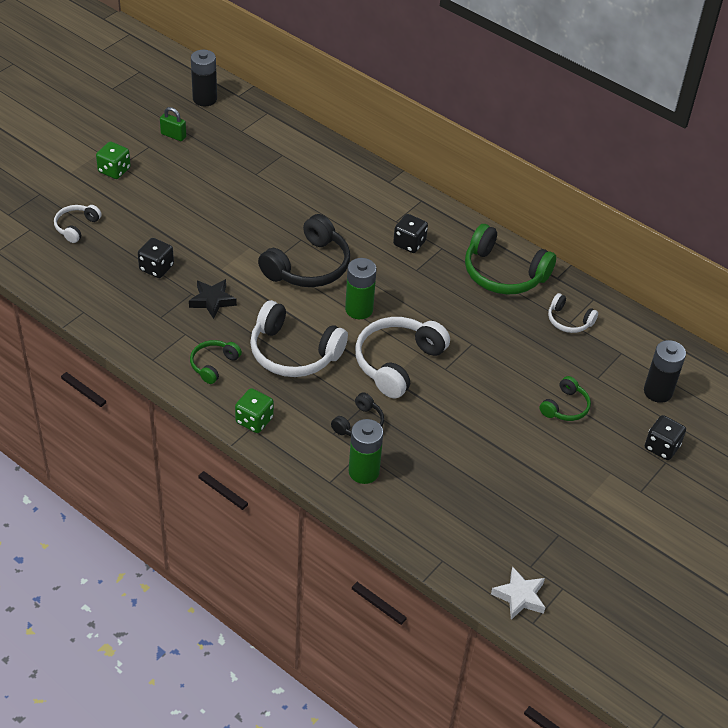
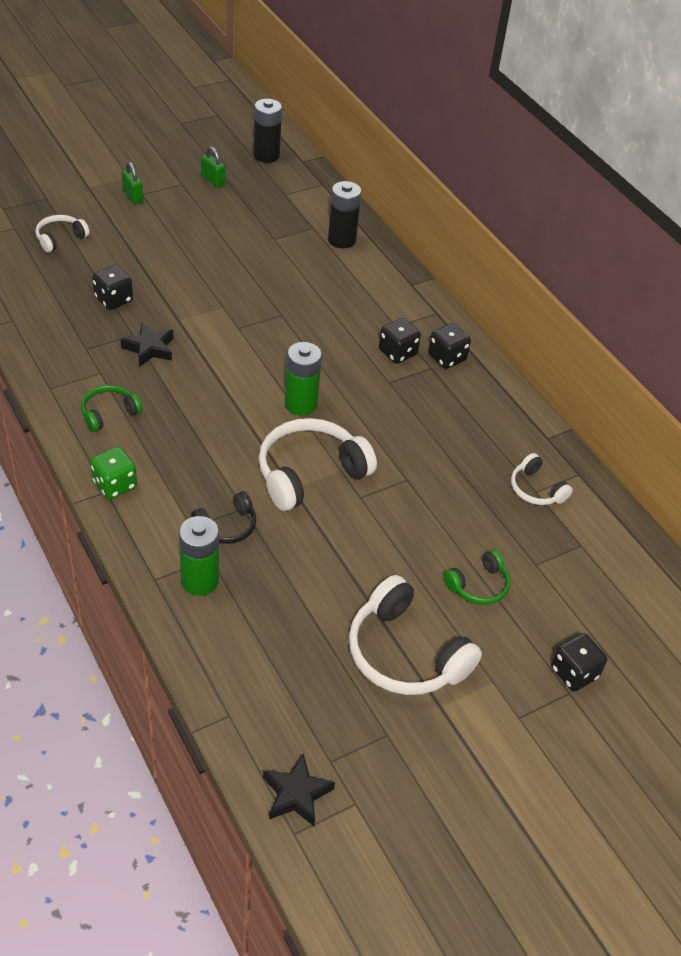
camera: 20 degrees right, 0 degrees up
(114, 170) = (133, 196): green dice -> green padlock
(293, 352) = (202, 427): white headphones -> white headphones (405, 653)
(308, 266) = (273, 344): black headphones -> none
(449, 236) = (447, 357): none -> black dice
(503, 273) = (487, 415): green headphones -> none
(520, 596) = (296, 794): white star -> black star
(658, 392) = (603, 605): black battery -> black battery (341, 240)

